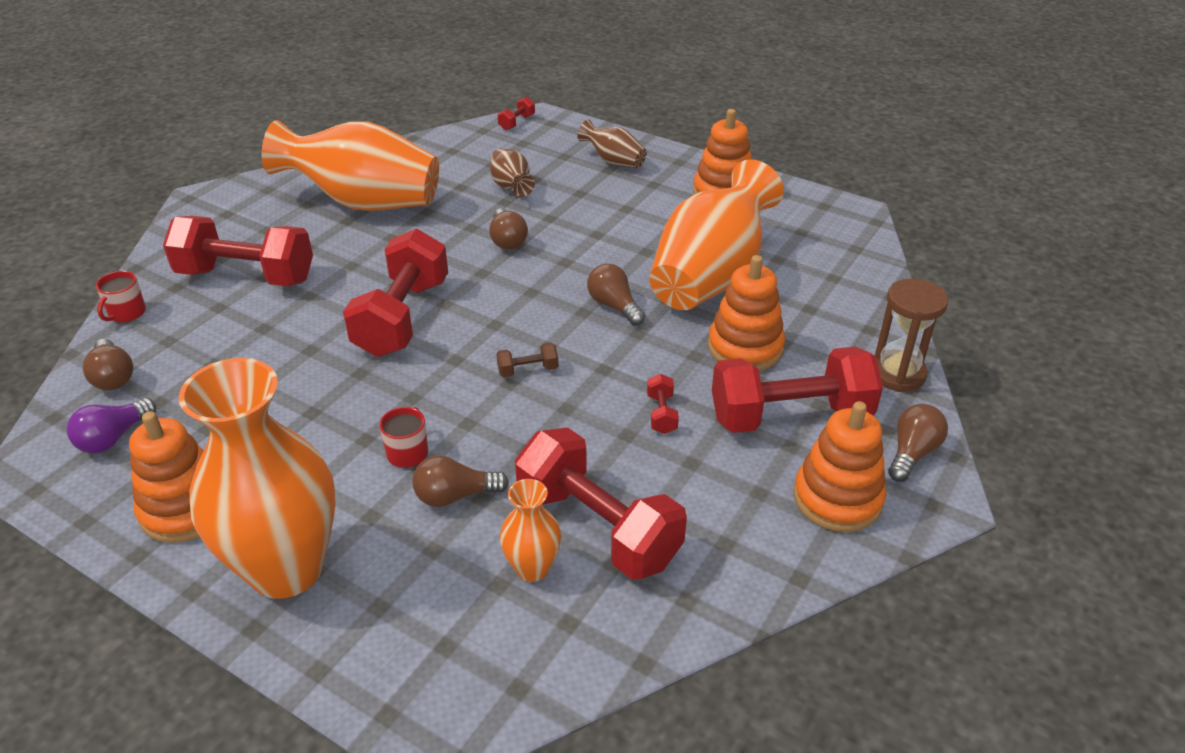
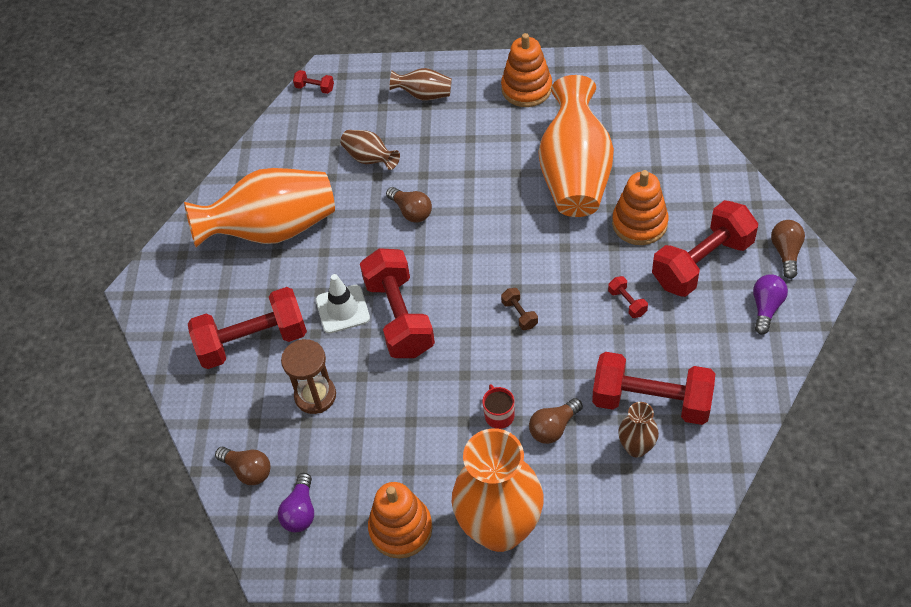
camera: 25 degrees left, 15 degrees up
(126, 313) = (198, 418): red mug -> none
(356, 287) = (342, 309): none -> white traffic cone
(517, 122) = (315, 88): red dumbbell -> red dumbbell turned 75 degrees counterclockwise
(528, 370) = (519, 314): brown dumbbell -> brown dumbbell turned 75 degrees counterclockwise
(532, 568) = (636, 447): orange vase -> brown vase
(614, 306) = (532, 232): brown light bulb -> none
(837, 498) = (766, 307): orange stacking toy -> purple light bulb
(897, 374) = (742, 196): brown hourglass -> brown hourglass (315, 396)

